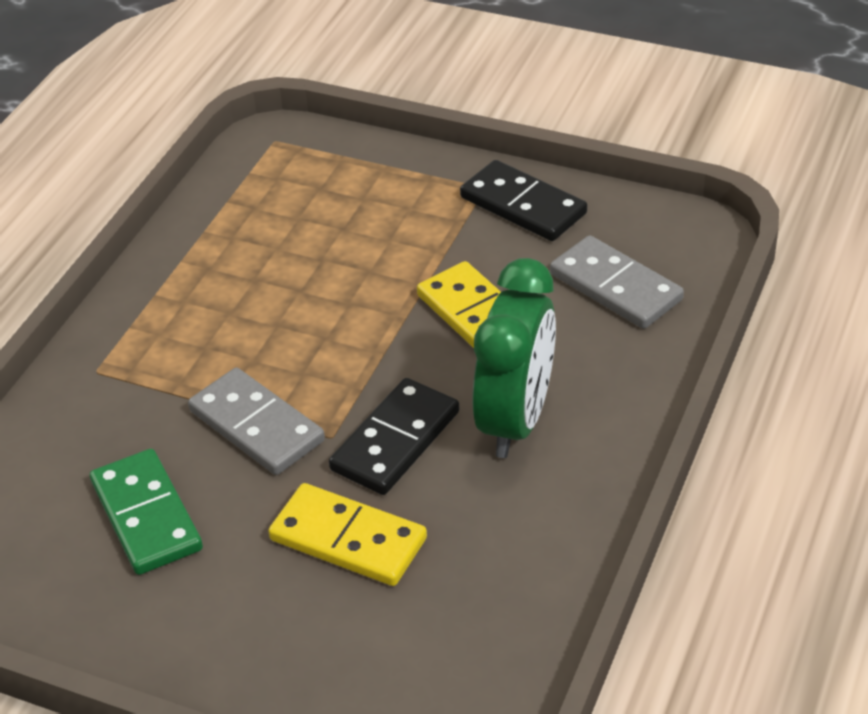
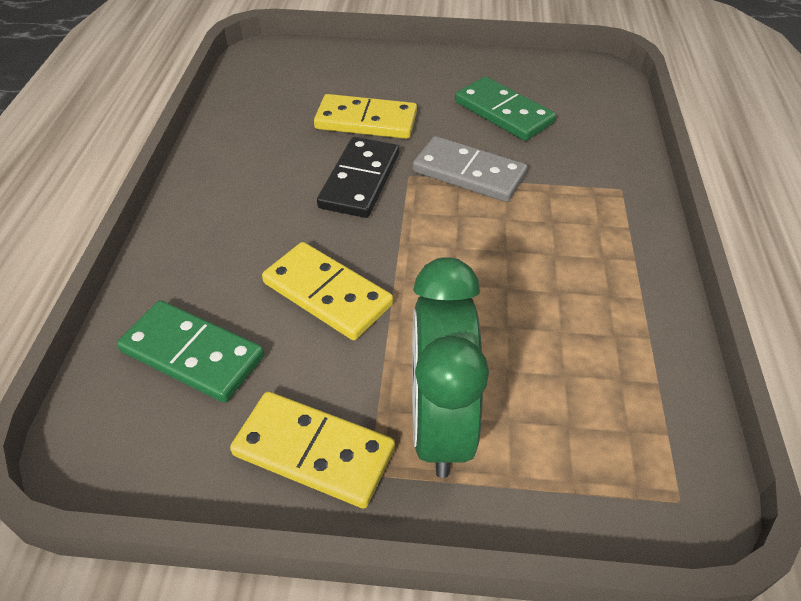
camera: 160 degrees right, 5 degrees up
(516, 420) = (270, 210): green clock -> green clock (439, 424)
(523, 205) = (314, 452): black domino -> yellow domino
(616, 287) = (192, 354): grey domino -> green domino

